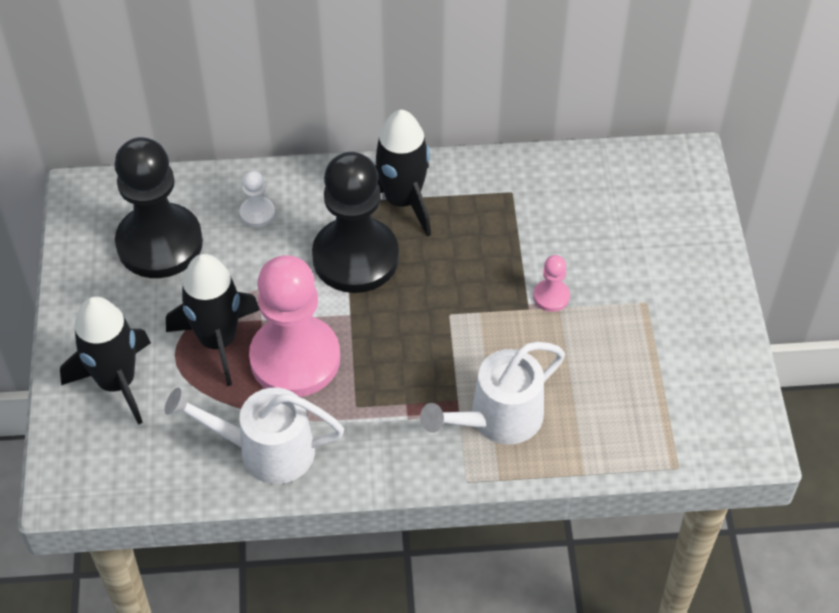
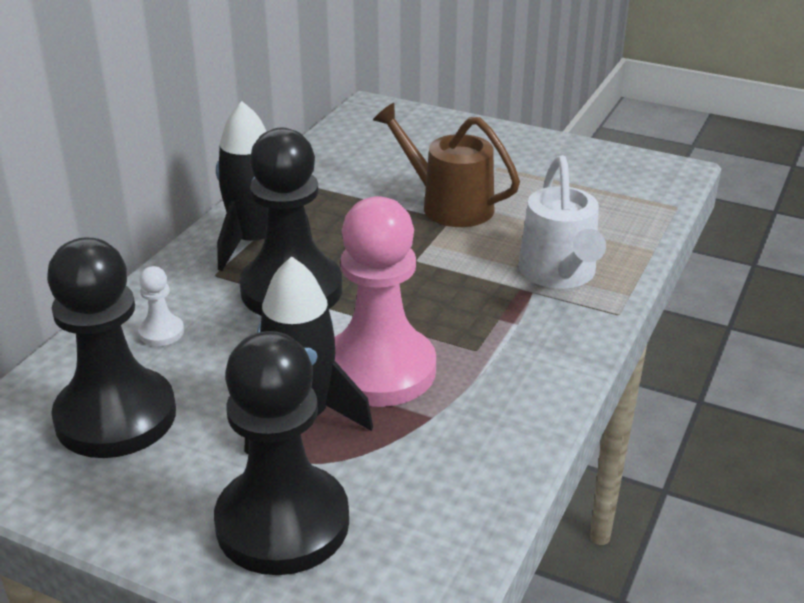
camera: 60 degrees left, 20 degrees down
(117, 382) = (282, 523): black rocket -> black pawn
(265, 450) = (484, 431): white watering can -> none
(551, 296) = (448, 205): pink pawn -> brown watering can

